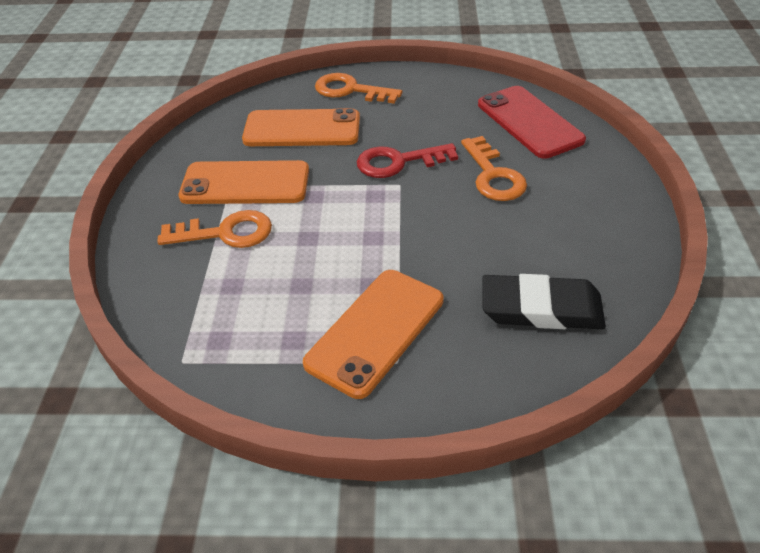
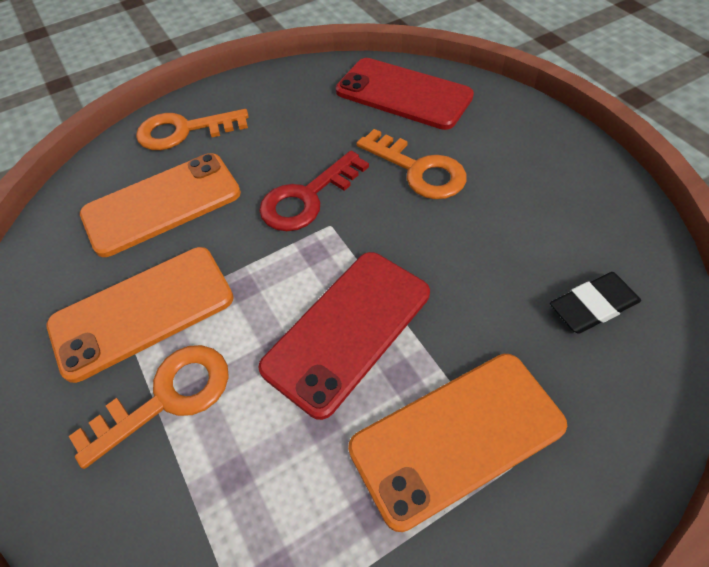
camera: 30 degrees left, 10 degrees up
(358, 247) = (348, 330): none -> red phone
(376, 331) = (457, 437): orange phone -> orange phone turned 60 degrees clockwise
(541, 308) = (593, 306): black eraser -> black eraser, size x0.63

